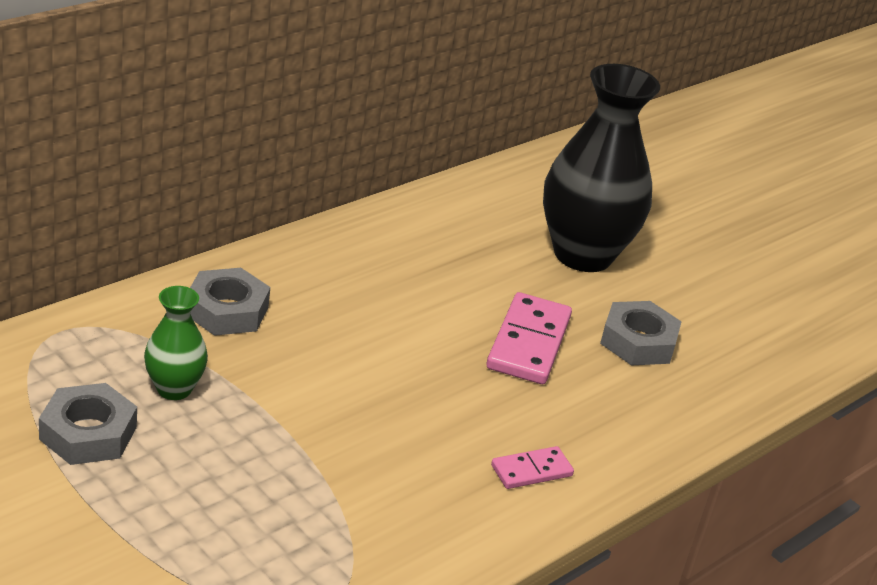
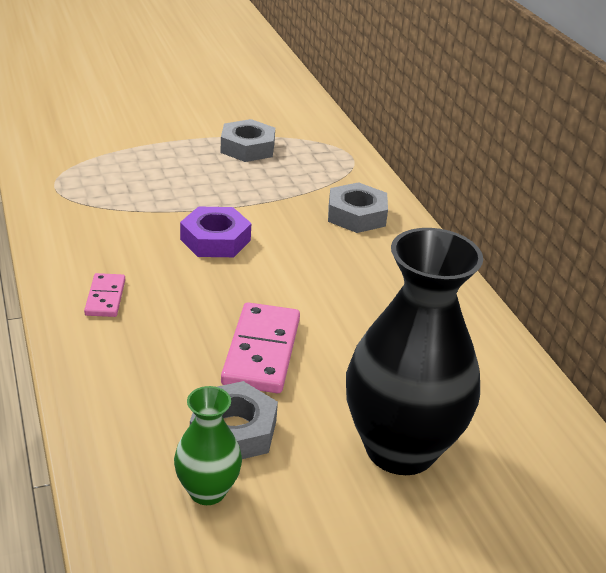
camera: 115 degrees right, 0 degrees up
(174, 389) = (276, 180): green vase -> green vase (207, 491)
(359, 413) = (215, 240): none -> purple nut
(528, 343) = (262, 352): pink domino -> pink domino turned 60 degrees clockwise

